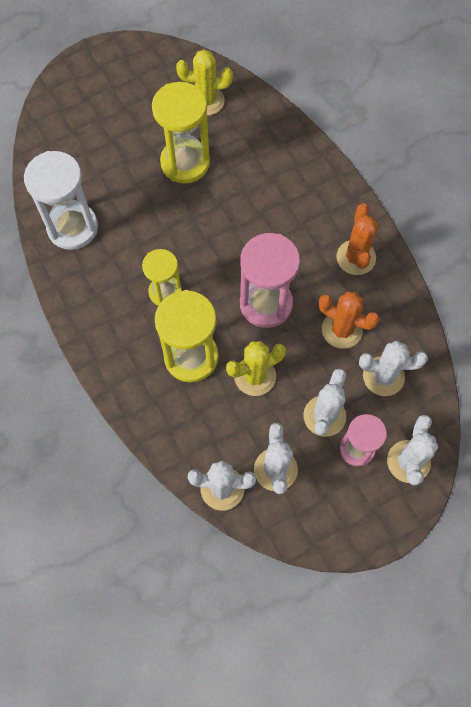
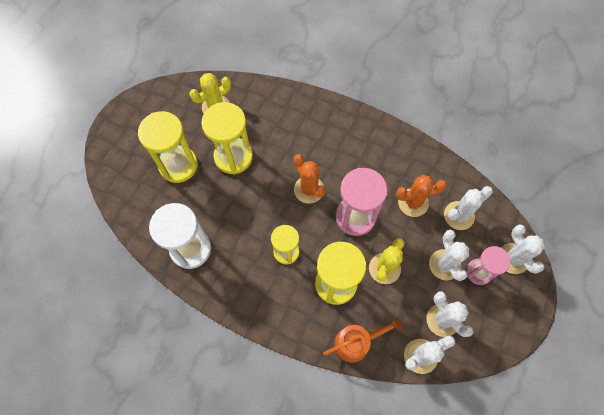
camera: 35 degrees left, 0 degrees up
(123, 137) = (178, 165): none -> yellow hourglass
(166, 428) = (356, 342): none -> orange watering can
(356, 257) = (386, 151): orange cactus -> orange cactus (309, 189)

